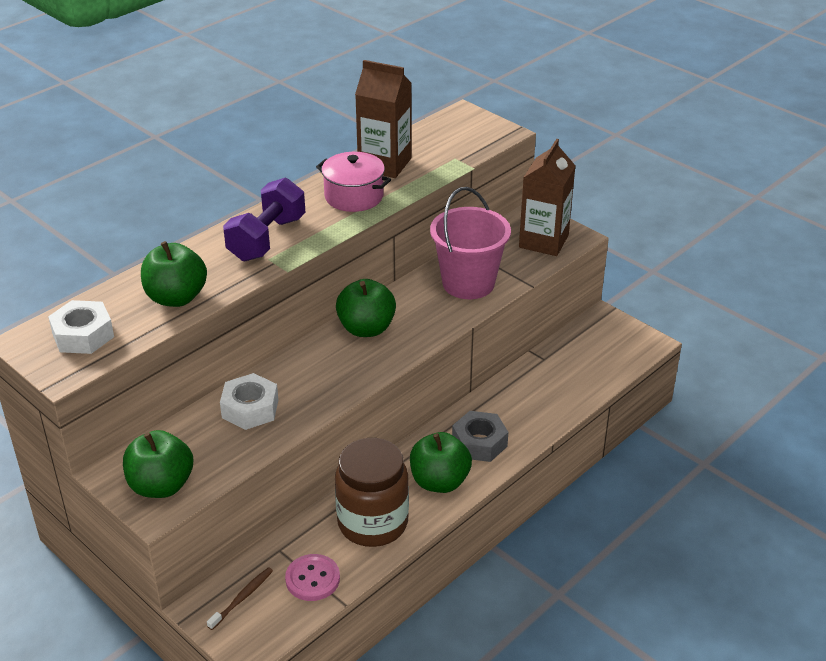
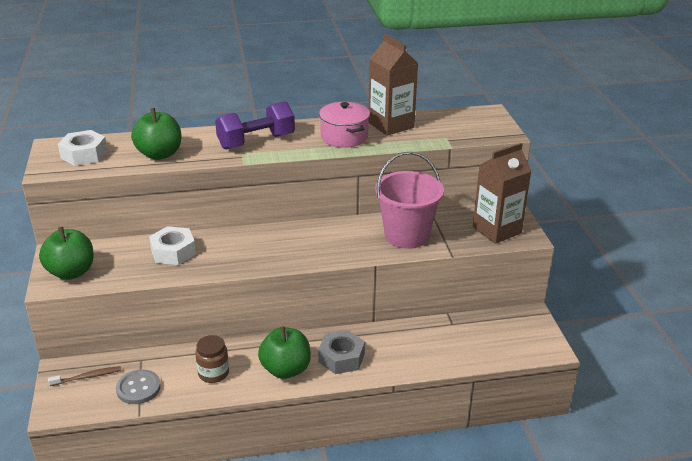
camera: 35 degrees right, 5 degrees down
(312, 579) = (138, 388): pink button -> grey button
(366, 328) = (302, 235): green apple -> none
(373, 523) = (213, 373): brown jar -> brown jar, size x0.54

